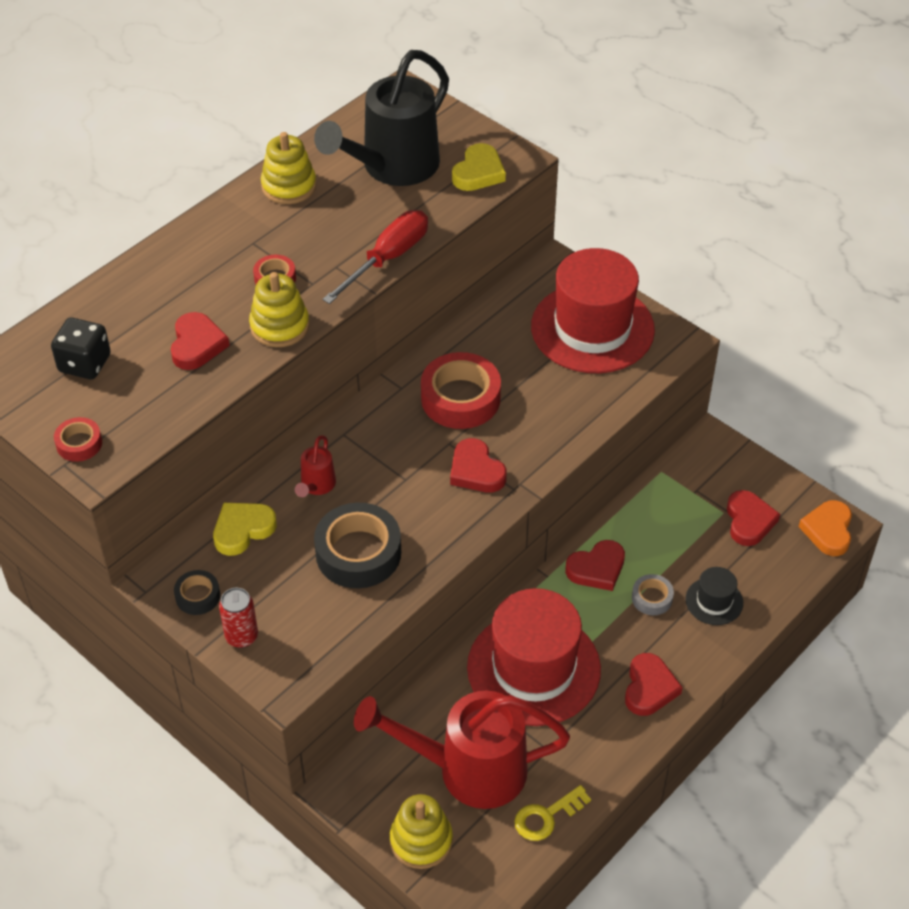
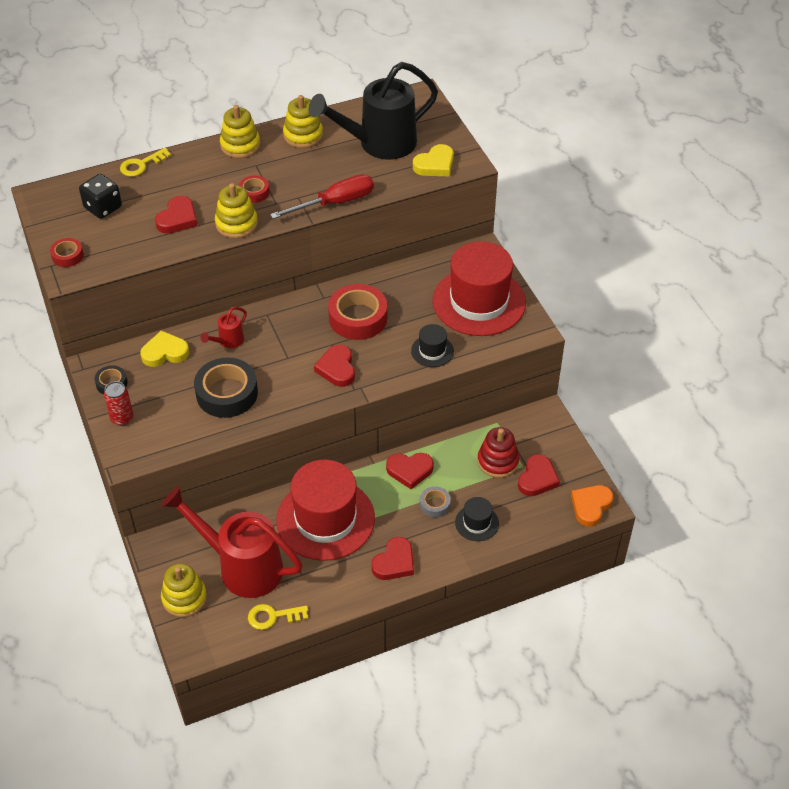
camera: 25 degrees right, 0 degrees up
(99, 291) = (141, 165): none -> yellow key
(215, 224) = (240, 145): none -> yellow stacking toy
(577, 407) = (432, 351): none -> black hat
(691, 518) = (498, 461): none -> red stacking toy

